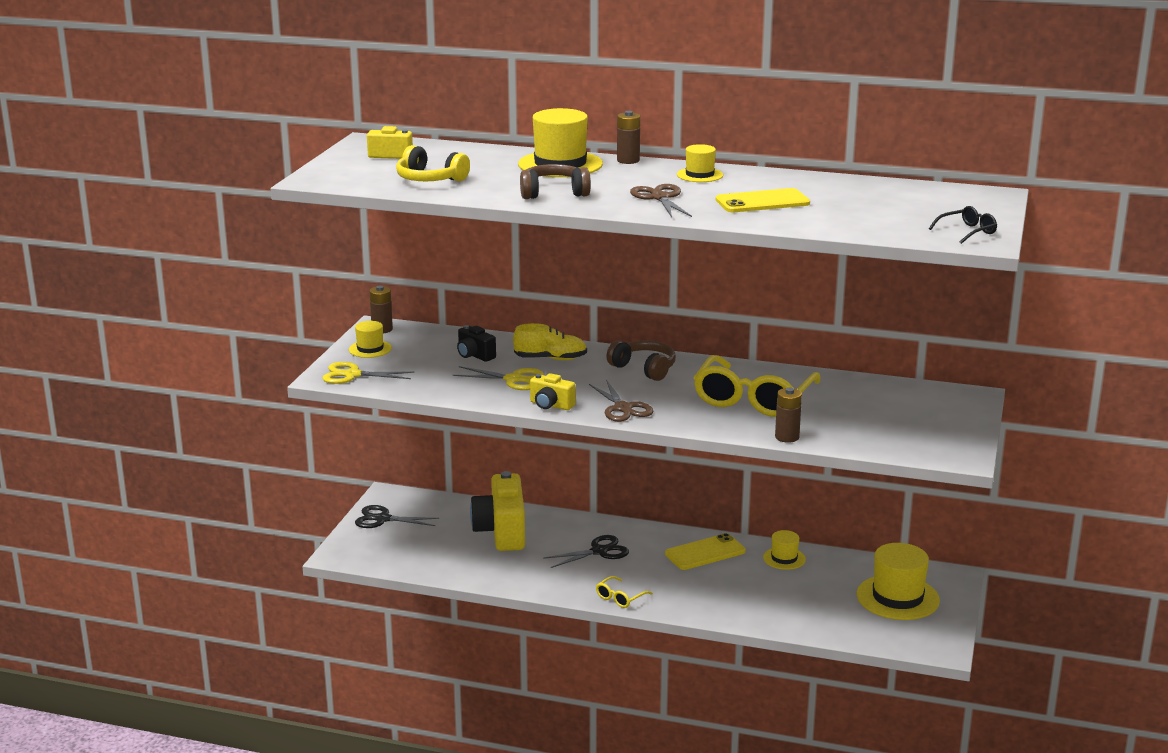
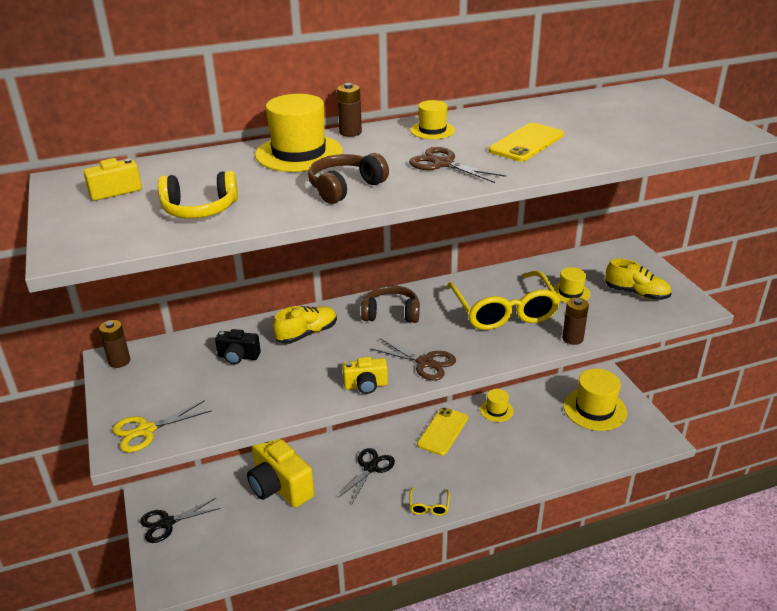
camera: 35 degrees left, 10 degrees up
(370, 349) = (131, 390): yellow hat -> yellow hat (570, 293)
(513, 379) = (302, 370): yellow scissors -> none
(915, 429) = (636, 293): none -> yellow shoe
(967, 232) = (708, 126): black glasses -> none

